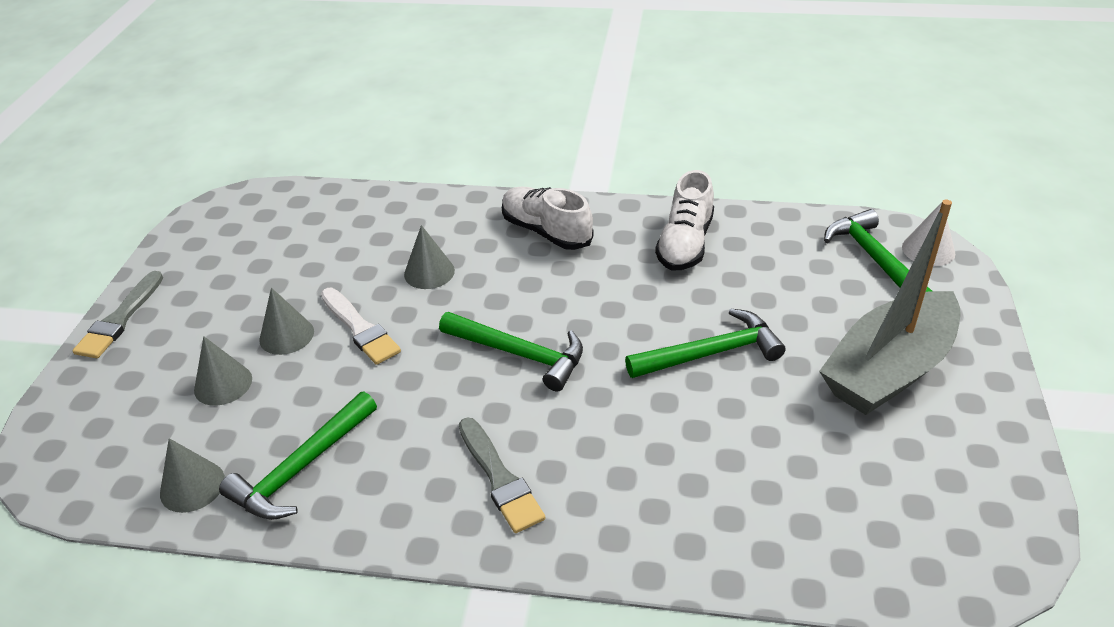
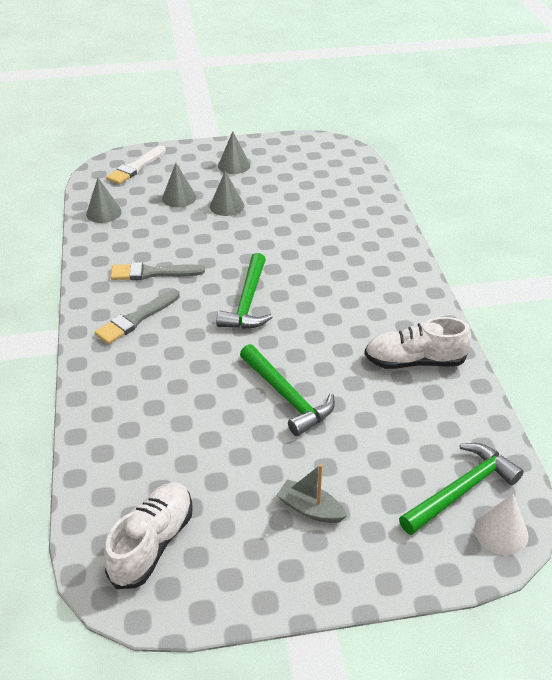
camera: 70 degrees right, 0 degrees up
(120, 319) = (216, 148): grey brush -> grey brush (152, 273)
(301, 468) = (125, 243): green hammer -> none
(360, 329) = (244, 231): white brush -> white brush (136, 167)
(429, 272) = (311, 243): grey cone -> grey cone (234, 165)
(546, 231) = (387, 284): white shoe -> white shoe (152, 543)
(888, 370) = (310, 509): grey boat -> grey boat, size x0.43

